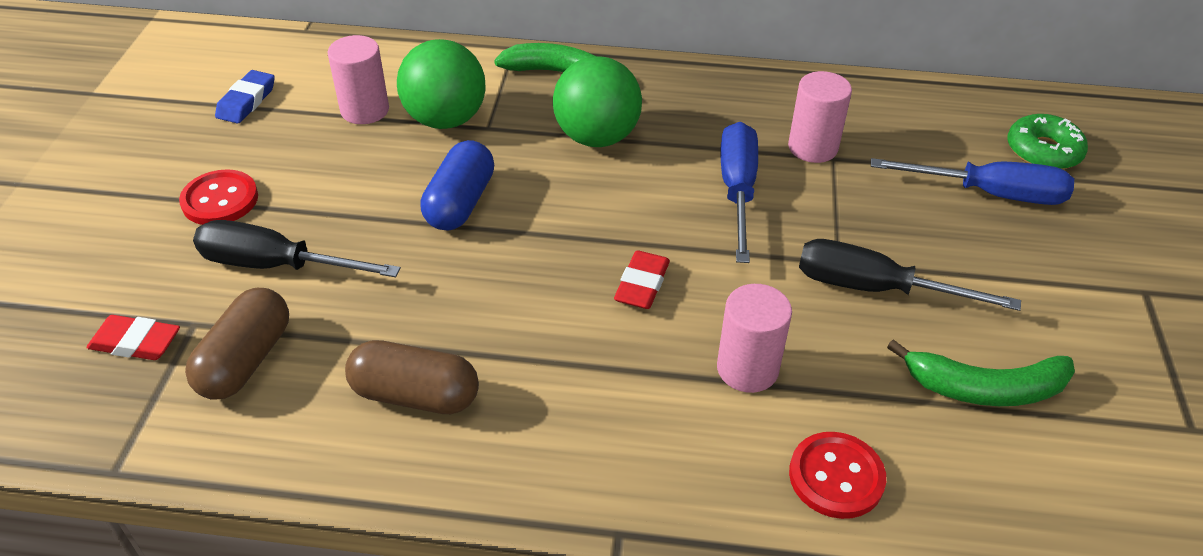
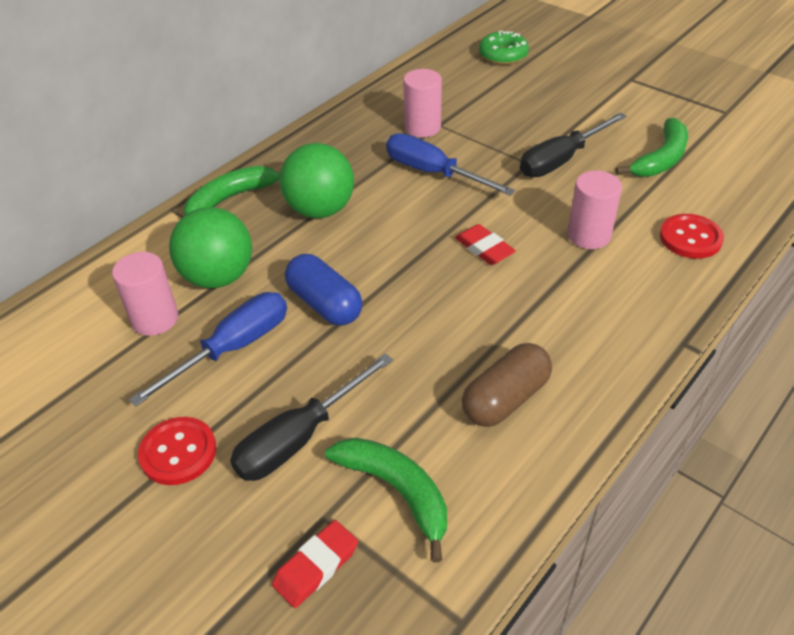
camera: 55 degrees left, 0 degrees up
(246, 101) = (54, 392): blue eraser -> none
(246, 360) = (397, 491): brown capsule -> green banana
(989, 194) = (520, 87): blue screwdriver -> blue screwdriver (232, 348)

